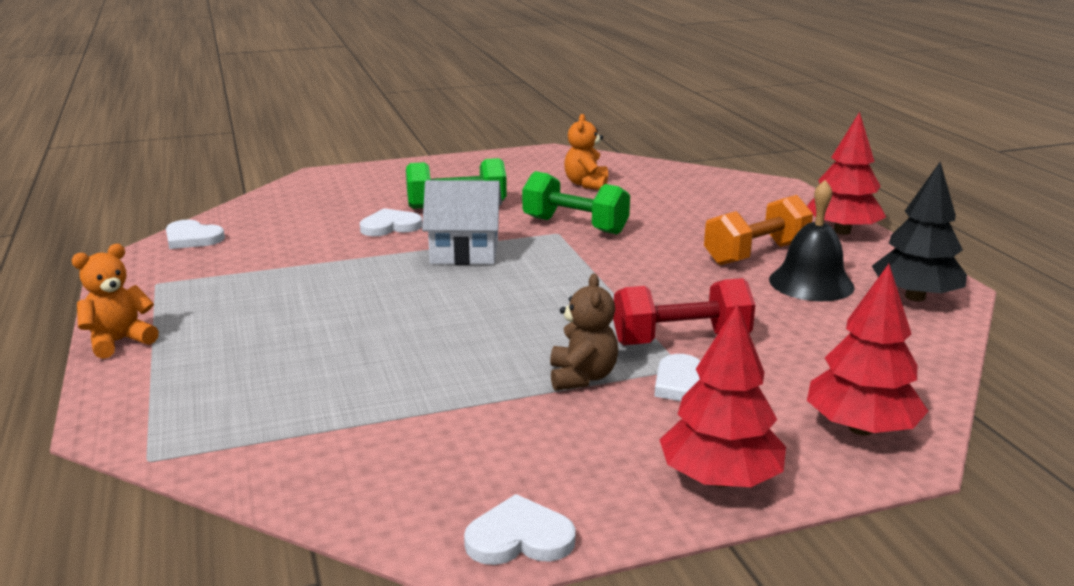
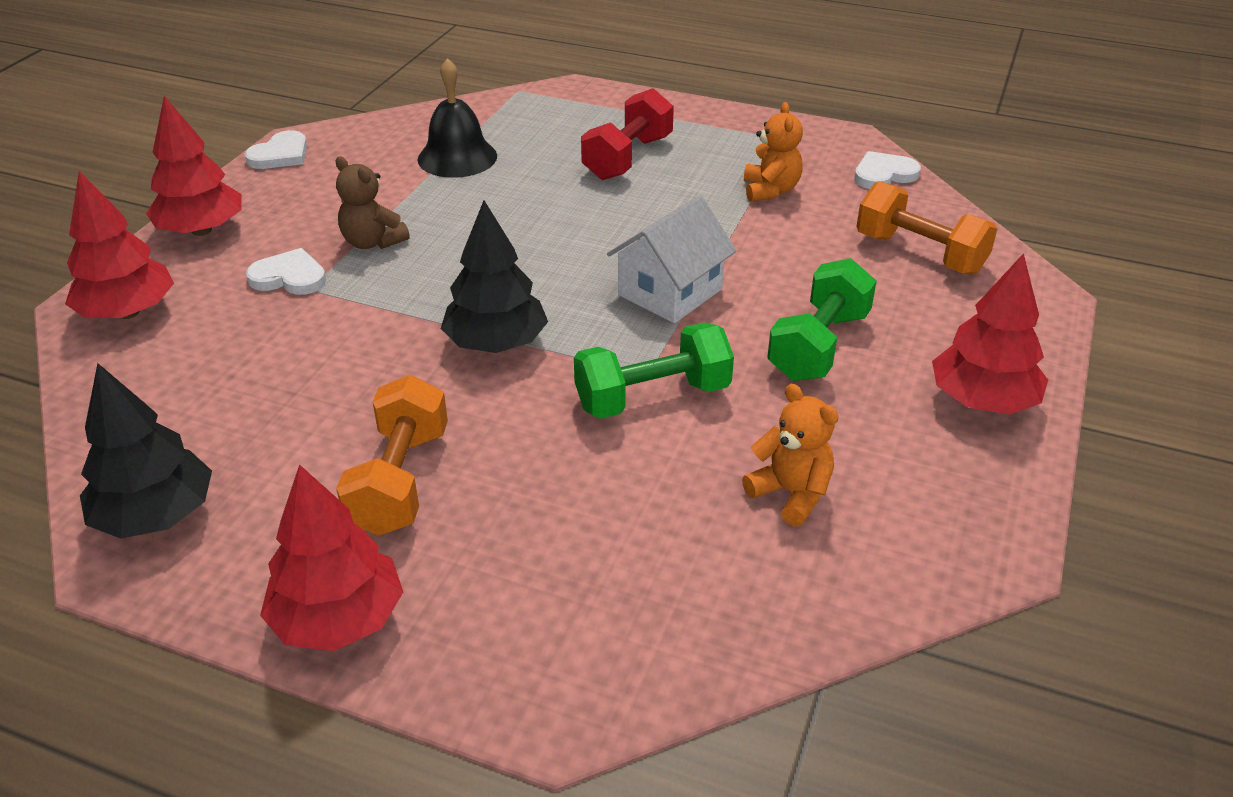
camera: 130 degrees right, 15 degrees up
(119, 341) = (689, 109): orange teddy bear -> orange teddy bear (770, 190)
(308, 206) = (919, 253): none -> orange dumbbell
(390, 226) = (797, 279): white heart -> none
(447, 169) = (982, 401): none -> red tree
(609, 278) = (496, 343): none -> black tree
(681, 340) = (341, 312): red dumbbell -> red dumbbell (627, 158)
(811, 283) = (291, 465): black bell -> black bell (457, 157)

